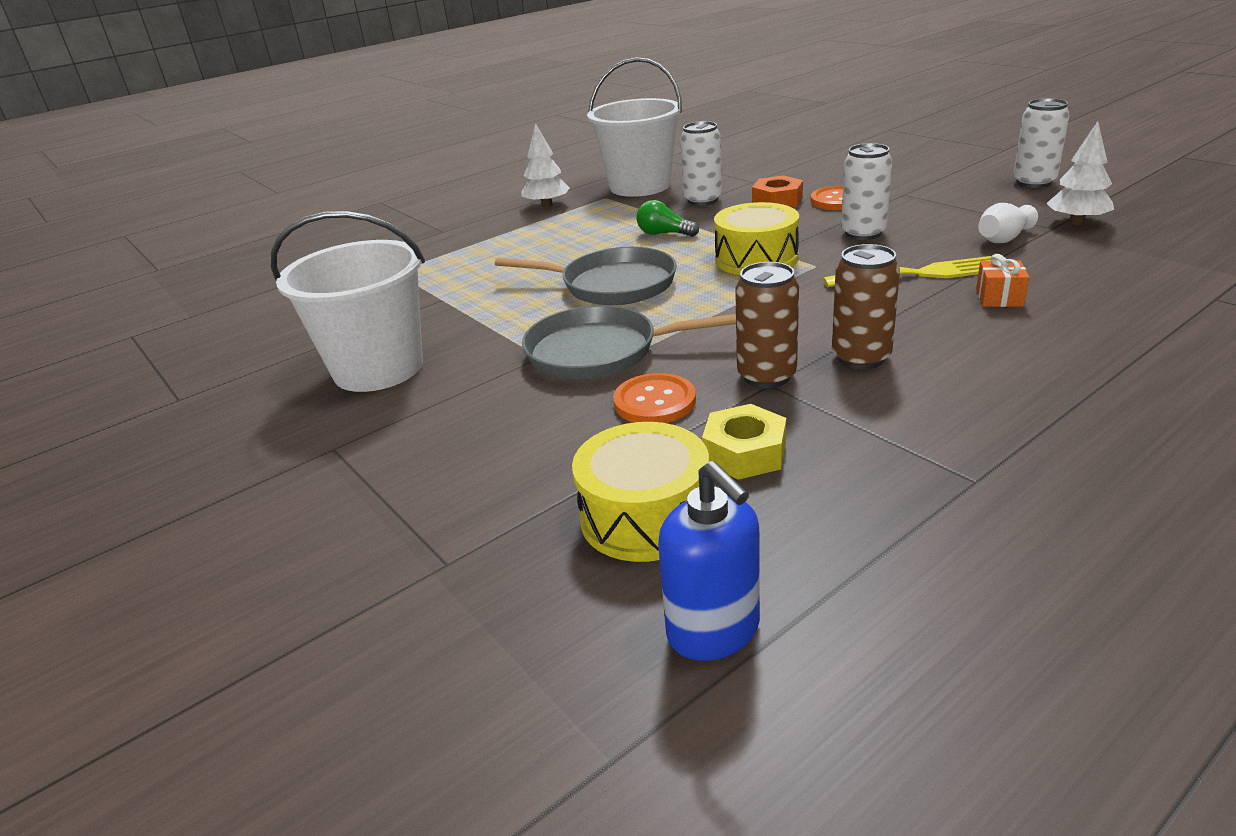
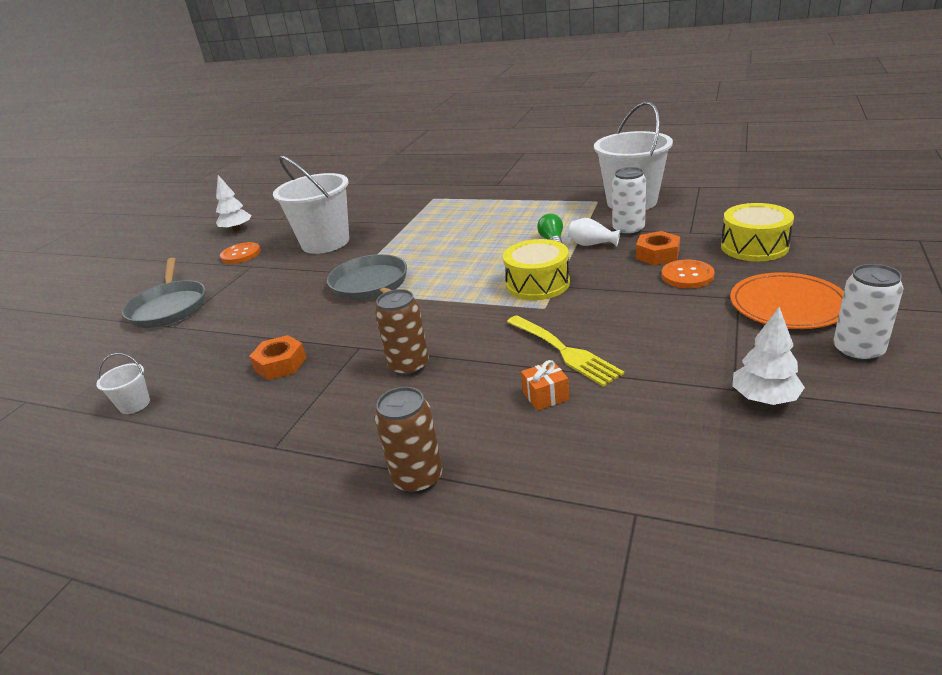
camera: 60 degrees right, 0 degrees up
(547, 205) = (565, 191): white tree -> white tree (237, 229)
(613, 285) = (459, 256): grey pan -> grey pan (169, 307)
(645, 516) = (216, 357): yellow drum -> yellow drum (754, 247)
(654, 401) = (323, 321): orange button -> orange button (241, 254)
(714, 631) = (135, 404): blue soap dispenser -> white bucket
(745, 453) = (280, 364): yellow nut -> orange nut
(766, 376) = (368, 343): brown can -> brown can (418, 478)
(863, 233) = (625, 306): white can -> none
(938, 183) = (787, 305): none -> orange plate
(1003, 239) = (676, 369): white vase -> white vase (592, 244)

